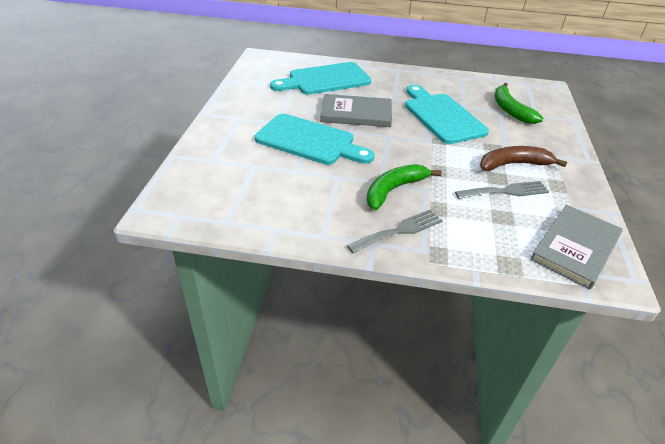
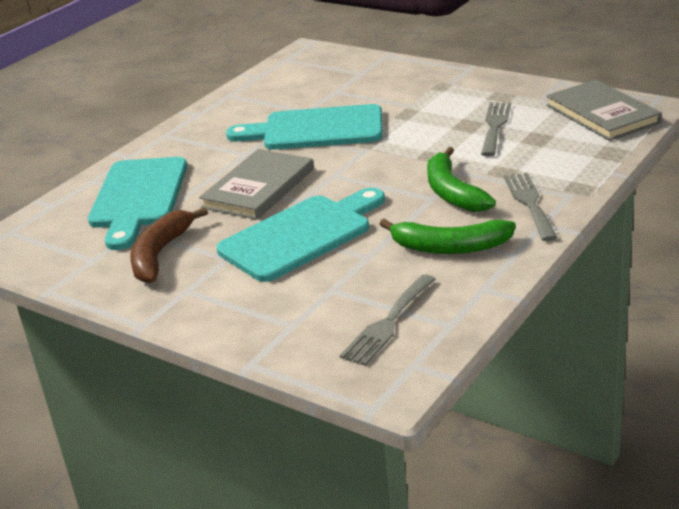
camera: 60 degrees left, 10 degrees down
(222, 196) = (388, 323): none -> grey fork
(510, 110) = (337, 84): green banana -> green banana (450, 247)
(513, 164) = (449, 110): brown banana -> brown banana (160, 254)

